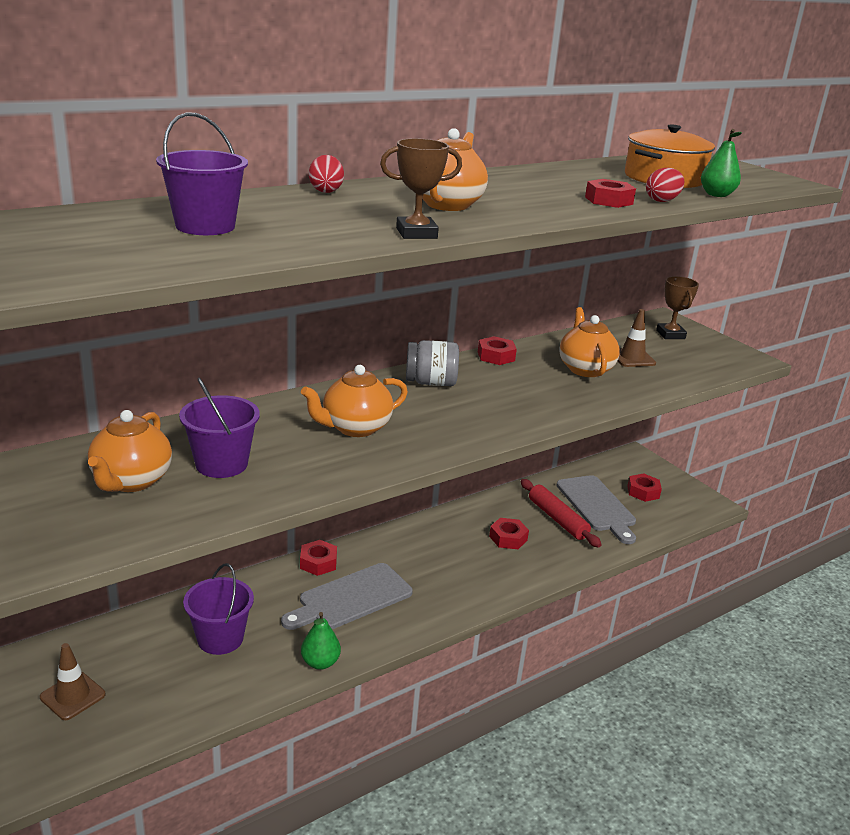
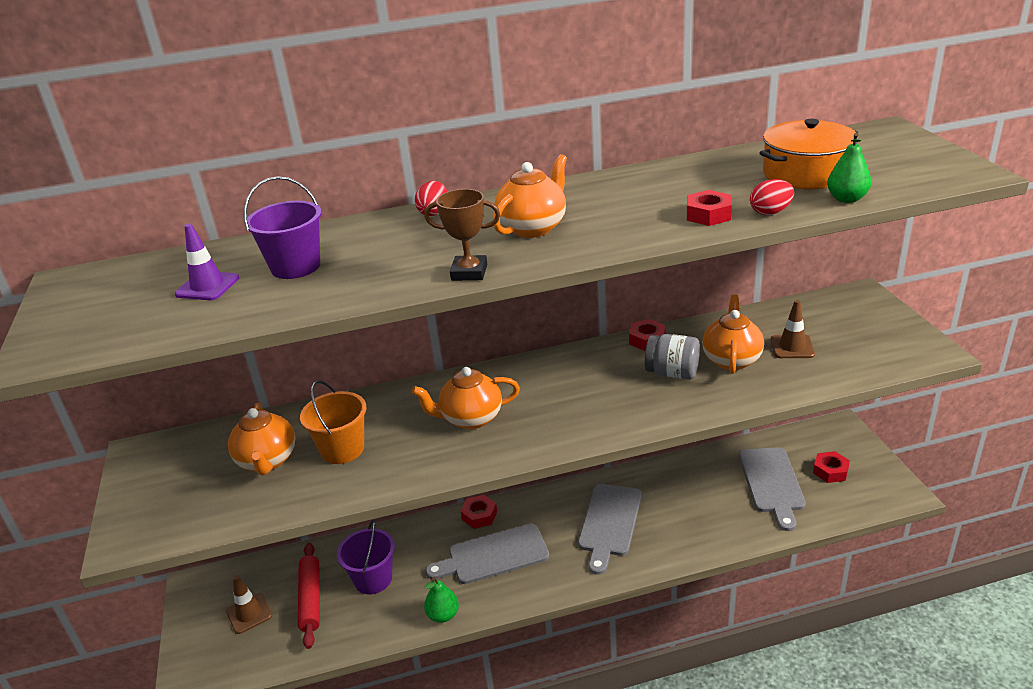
camera: 25 degrees right, 5 degrees up
(105, 240) = (207, 286): none -> purple traffic cone
(131, 481) = (267, 461): orange teapot -> orange teapot turned 45 degrees counterclockwise
(221, 464) = (342, 449): purple bucket -> orange bucket
(431, 383) = (566, 370): grey jar -> grey jar (672, 373)
(460, 555) = (609, 523): none -> grey cutting board
(508, 538) = (663, 510): red nut -> none
(557, 519) = (723, 494): red rolling pin -> red rolling pin (311, 599)
(670, 334) = (855, 316): brown trophy -> none

